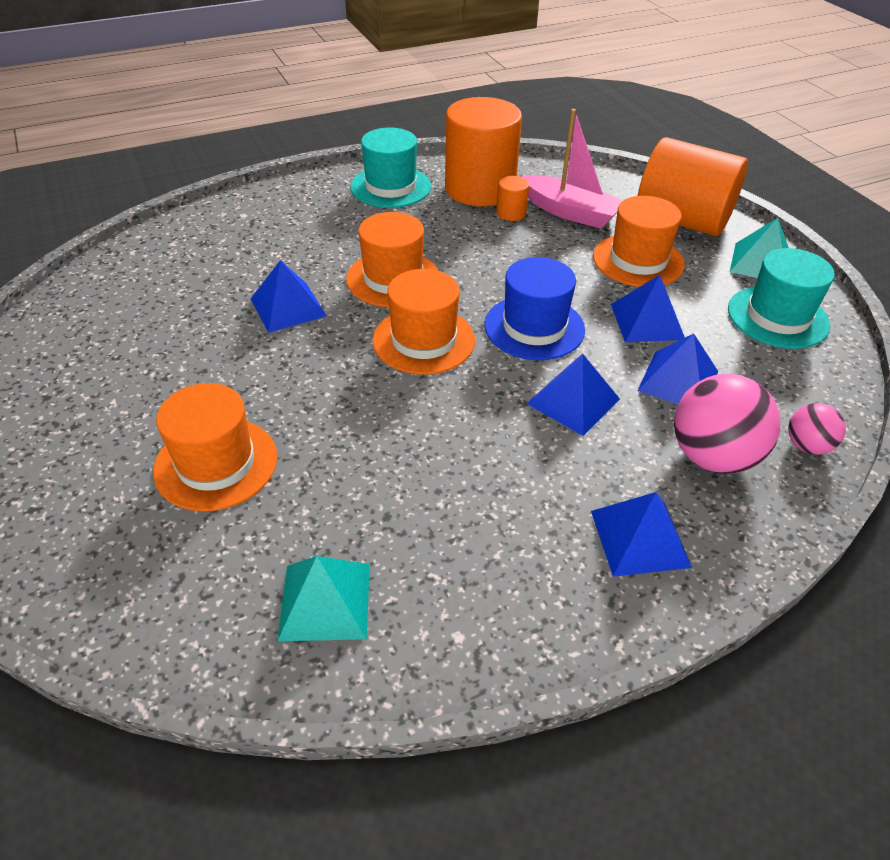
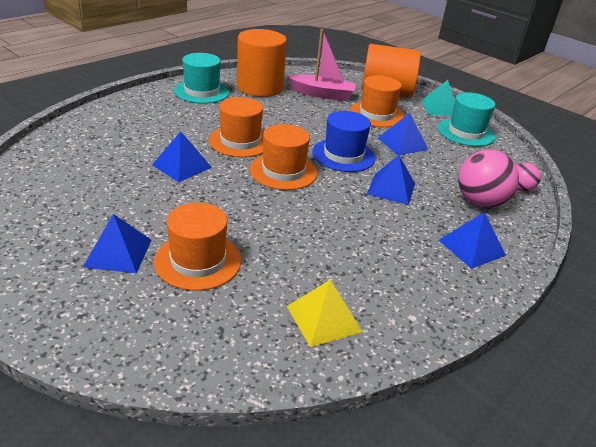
camera: 25 degrees left, 10 degrees down
(325, 601) = (324, 318): turquoise pyramid -> yellow pyramid
(511, 213) = (288, 98): orange cylinder -> none
(678, 380) = (438, 169): blue pyramid -> blue pyramid (118, 253)

